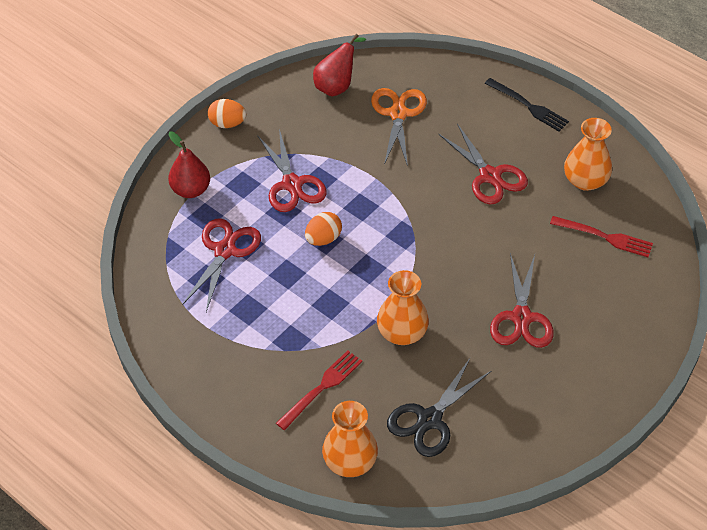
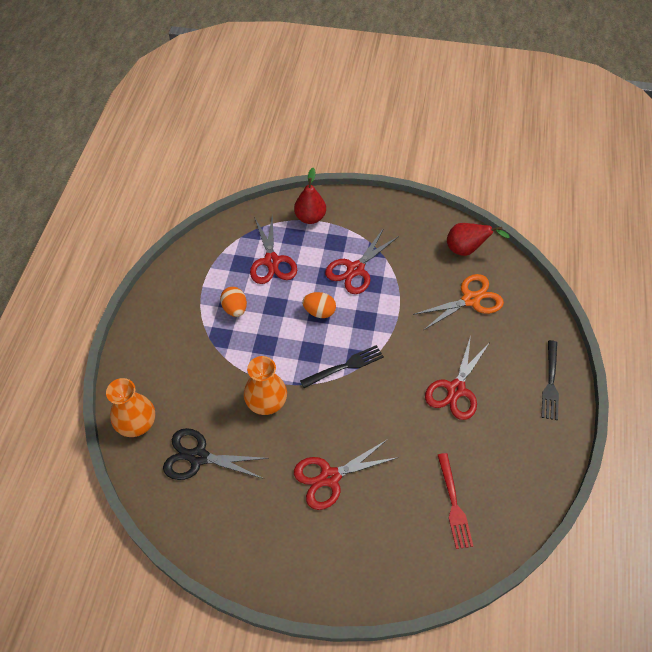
camera: 60 degrees right, 5 degrees up
(225, 250) = (272, 261): red scissors -> red scissors turned 90 degrees clockwise
(227, 123) = (382, 207): orange egg -> orange egg (235, 309)
(321, 388) = (189, 375): red fork -> none
(405, 248) = (345, 366): none -> black fork
(585, 180) = (503, 461): orange vase -> none

